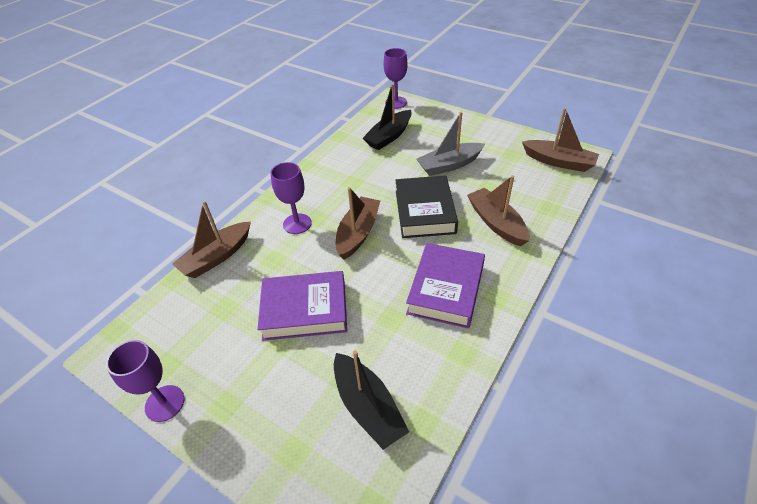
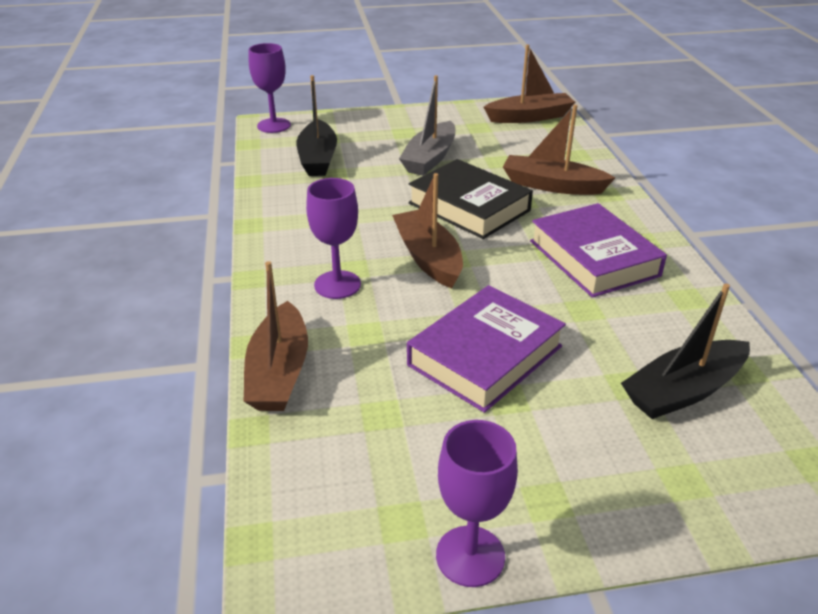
camera: 45 degrees left, 10 degrees down
(368, 406) = (683, 391): black boat -> black boat turned 135 degrees clockwise

